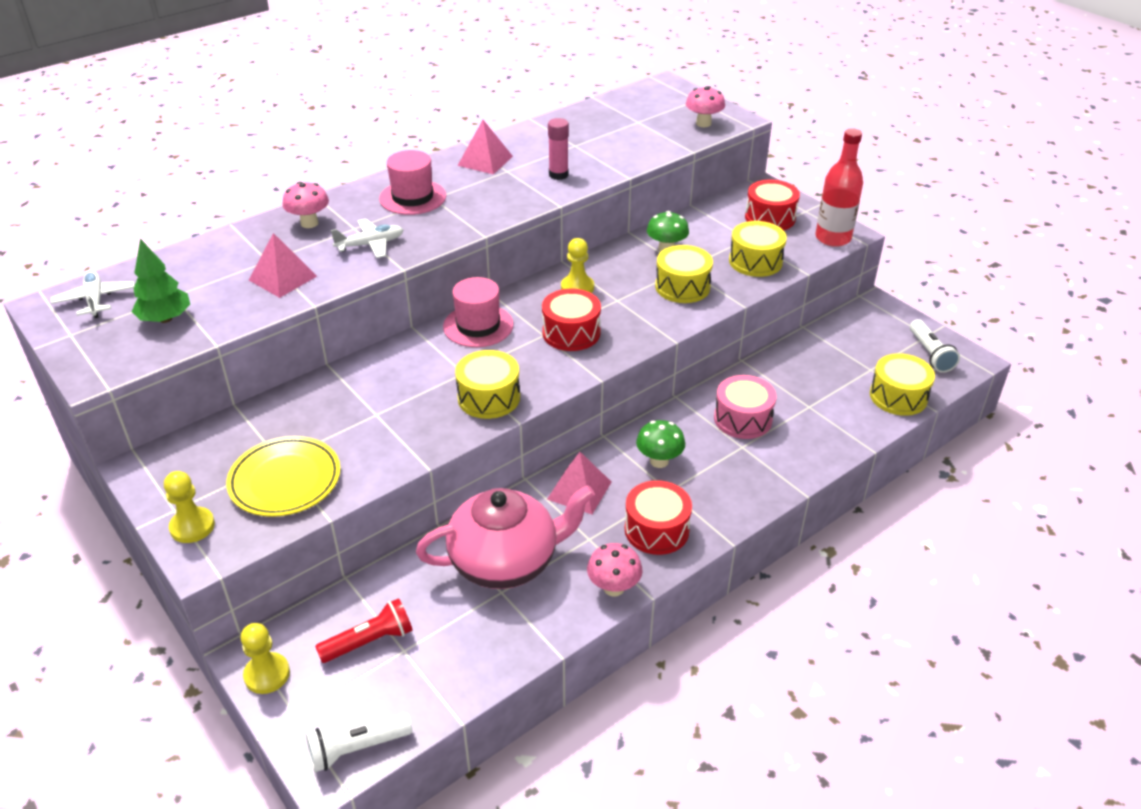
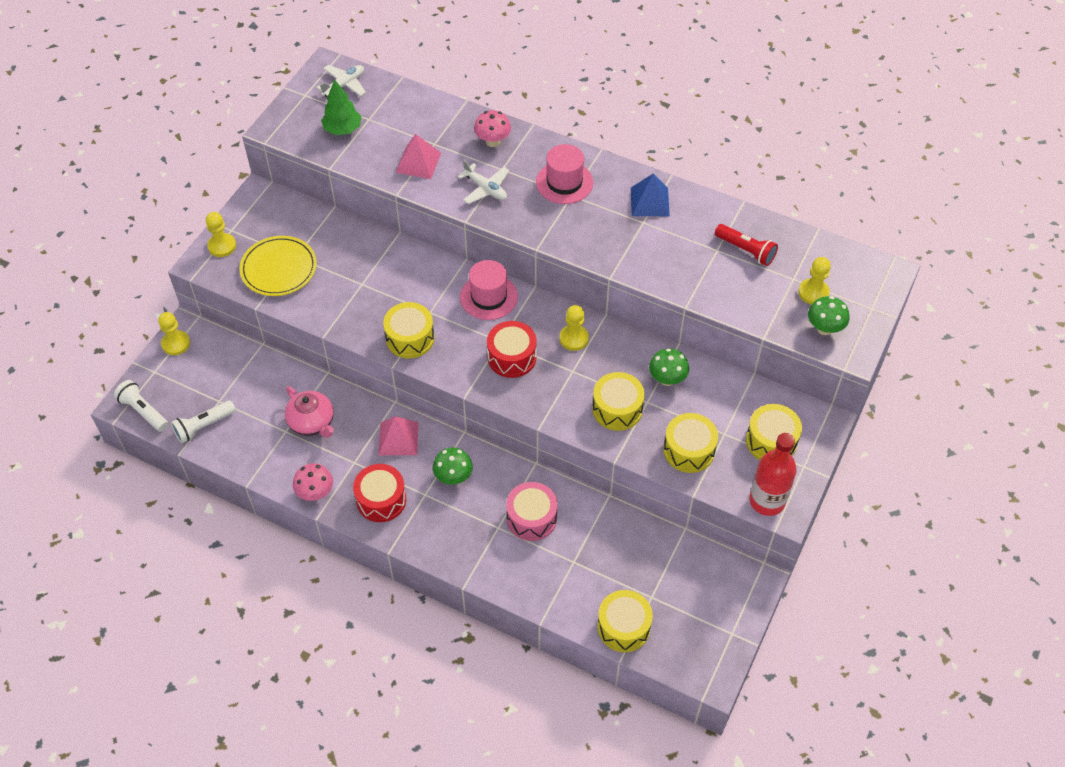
camera: 65 degrees right, 15 degrees up
(369, 641) = (218, 380): red flashlight -> red flashlight (746, 250)
(485, 161) = (649, 201): pink pyramid -> blue pyramid
(505, 561) = (312, 422): pink teapot -> pink teapot, size x0.62
(558, 175) = (658, 258): pink glue stick -> none
(661, 117) = (813, 292): none -> yellow pawn
(703, 123) = (824, 328): pink mushroom -> green mushroom
(770, 218) = (771, 441): red drum -> yellow drum
(930, 354) = (702, 641): white flashlight -> white flashlight (204, 426)

